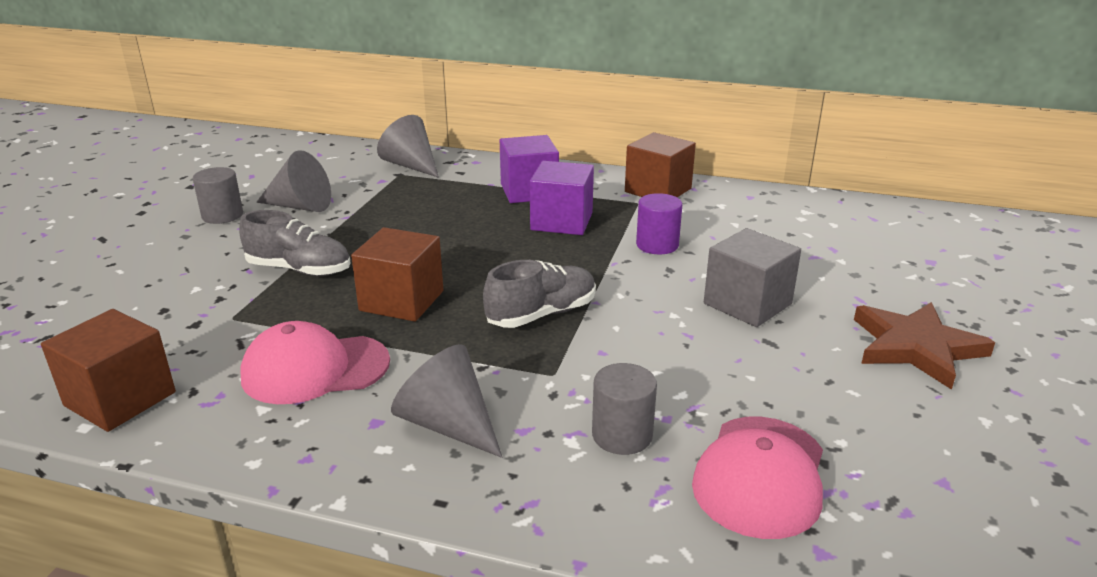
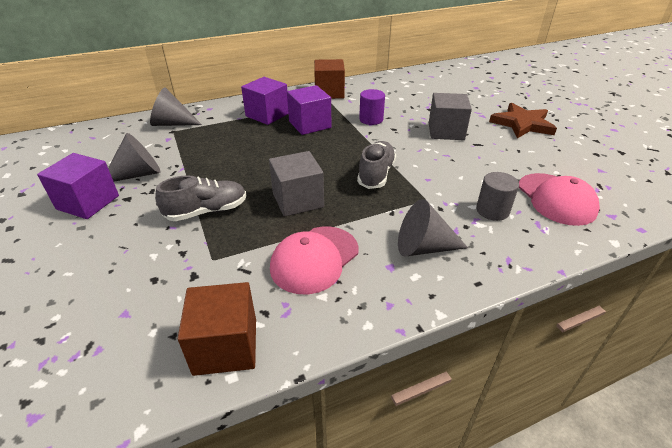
camera: 40 degrees left, 10 degrees up
(222, 215) = (88, 202): grey cylinder -> purple cube
(401, 301) = (298, 200): brown cube -> grey cube

